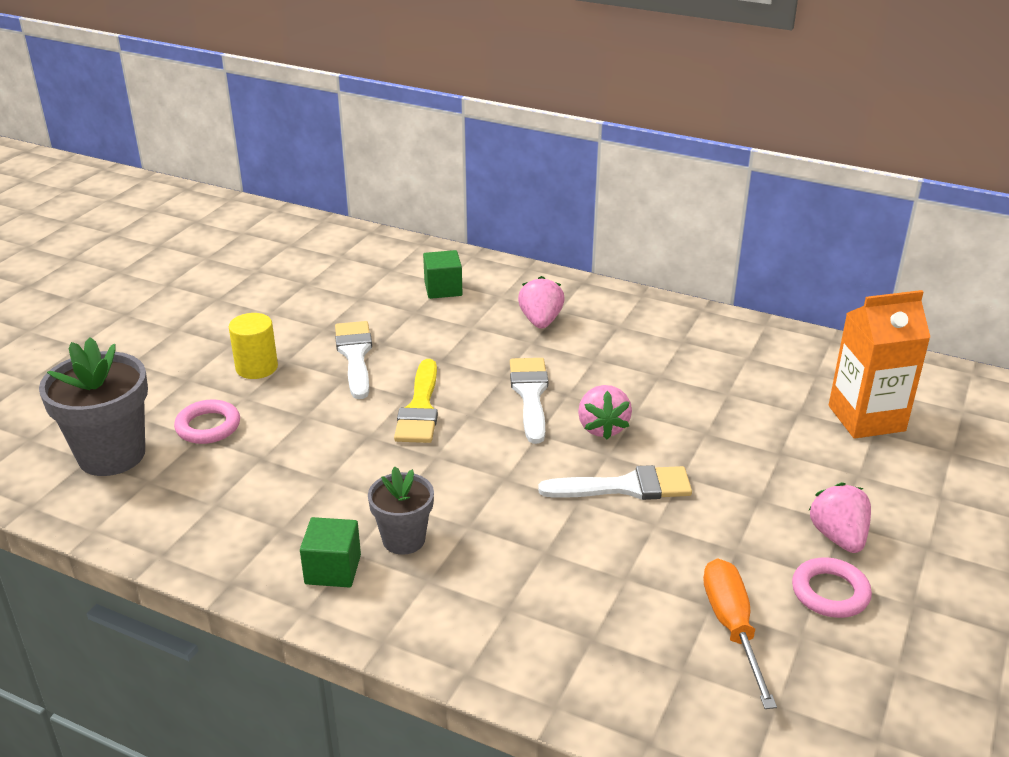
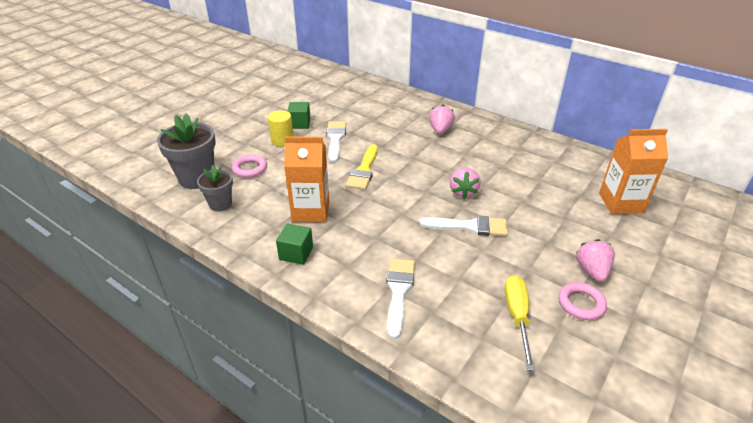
camera: 10 degrees right, 5 degrees up
(341, 491) = (311, 211): none -> orange carton
(404, 539) = (338, 241): grey flower pot -> grey flower pot (220, 204)
(443, 289) = (390, 108): green cube -> green cube (300, 124)
(530, 394) = (426, 169): white brush -> white brush (398, 291)
(732, 628) = (517, 317): orange screwdriver -> yellow screwdriver

